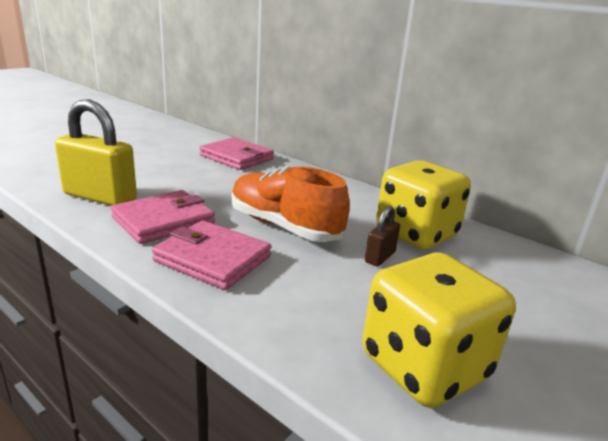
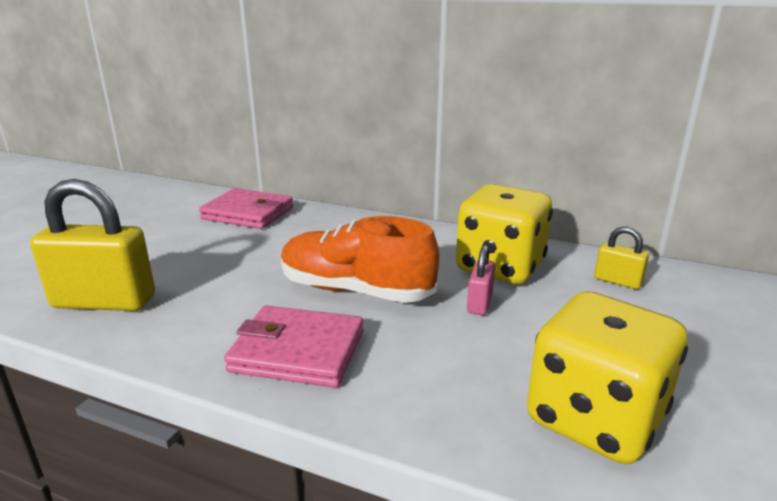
camera: 15 degrees left, 0 degrees up
(163, 221) = (208, 316): pink wallet -> none
(380, 257) = (479, 303): brown padlock -> pink padlock
(518, 266) = (617, 281): none -> yellow padlock

